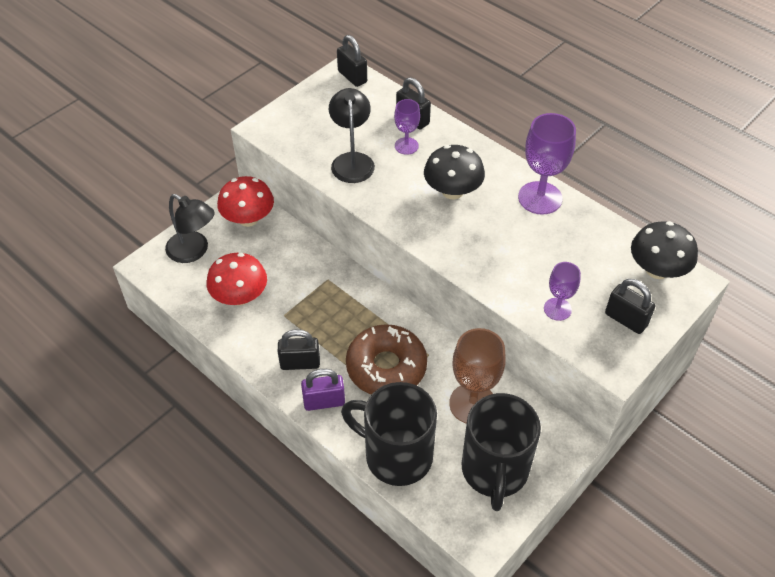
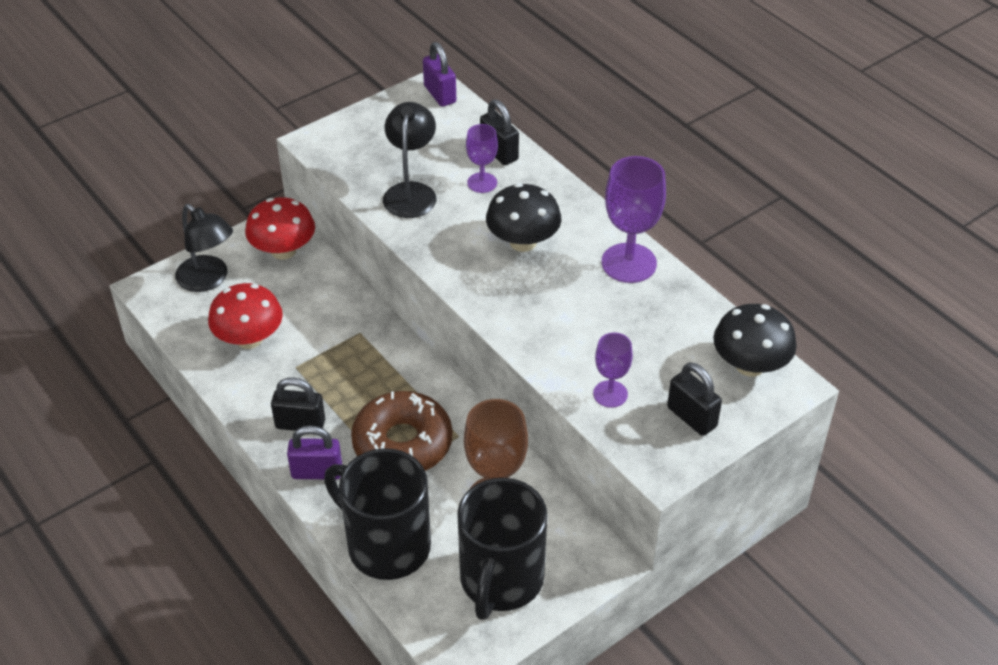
camera: 10 degrees right, 5 degrees down
(352, 77) = (440, 94): black padlock -> purple padlock

